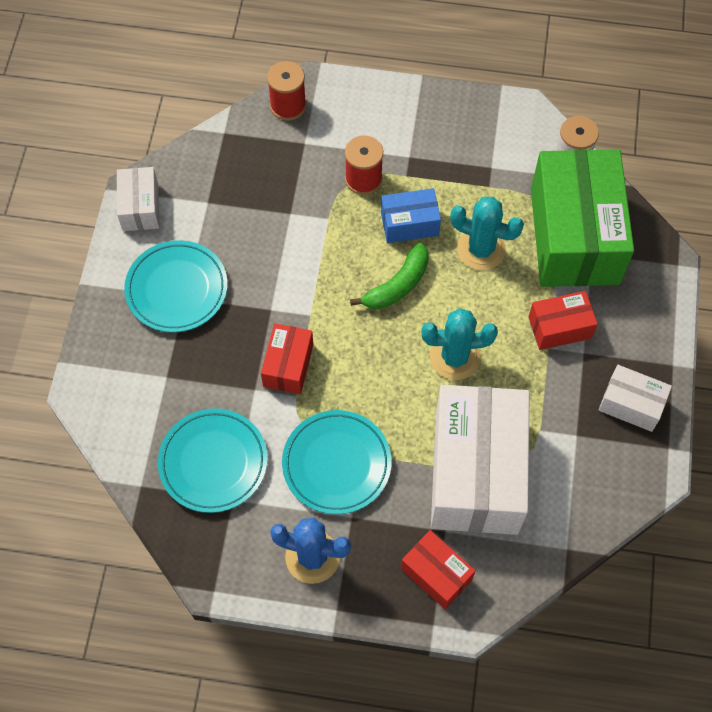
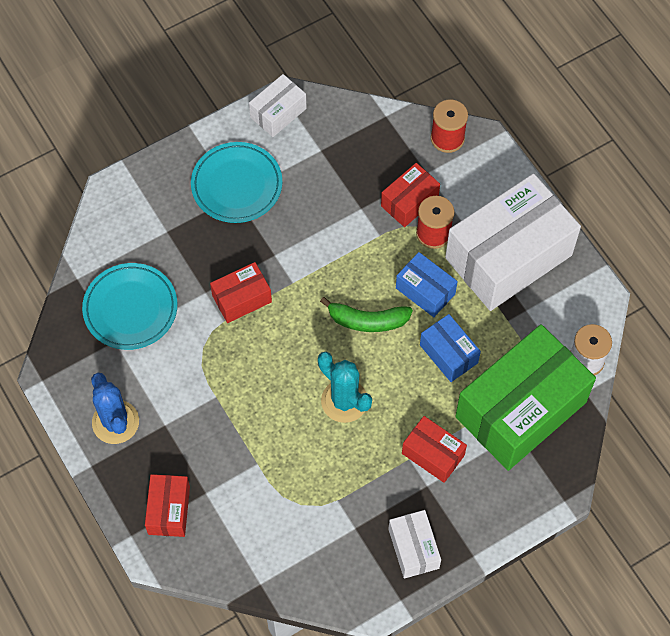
camera: 50 degrees right, 0 degrees up
(318, 175) = (409, 202): none -> red box
(336, 464) = (195, 386): turquoise plate -> none
(476, 472) = (267, 480): white box -> white box (508, 256)
(481, 249) = (448, 354): turquoise cactus -> blue box

